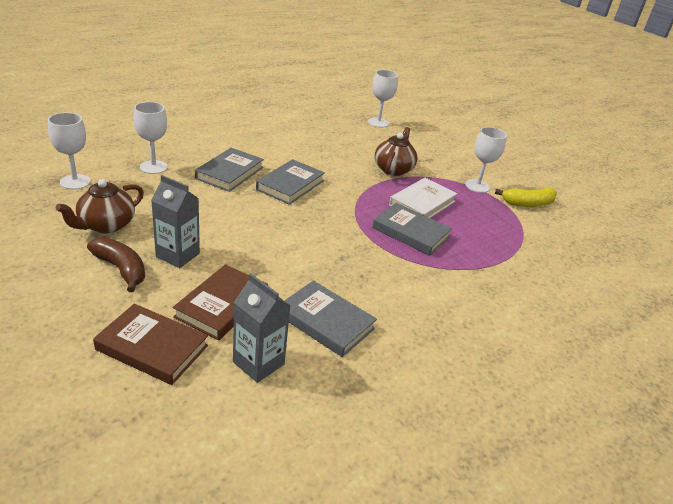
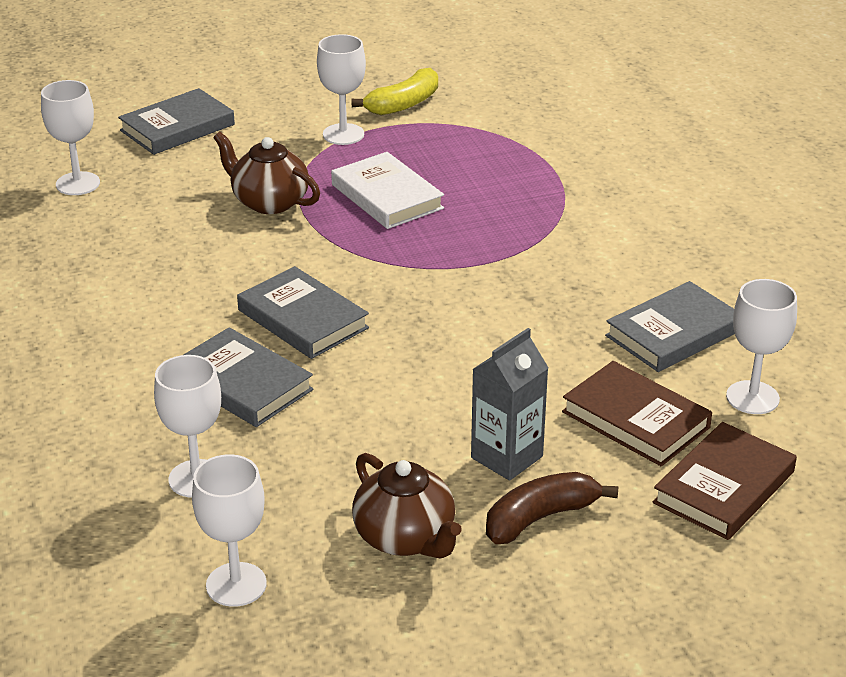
camera: 70 degrees left, 0 degrees up
(258, 363) = (752, 397): grey carton -> white goblet
(410, 232) = (469, 224): grey book -> grey book (177, 128)
(528, 203) = (403, 104): yellow banana -> yellow banana turned 45 degrees clockwise

